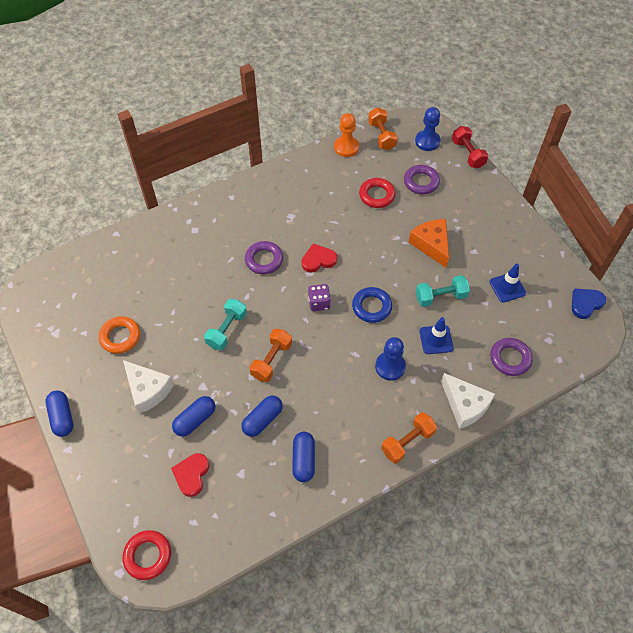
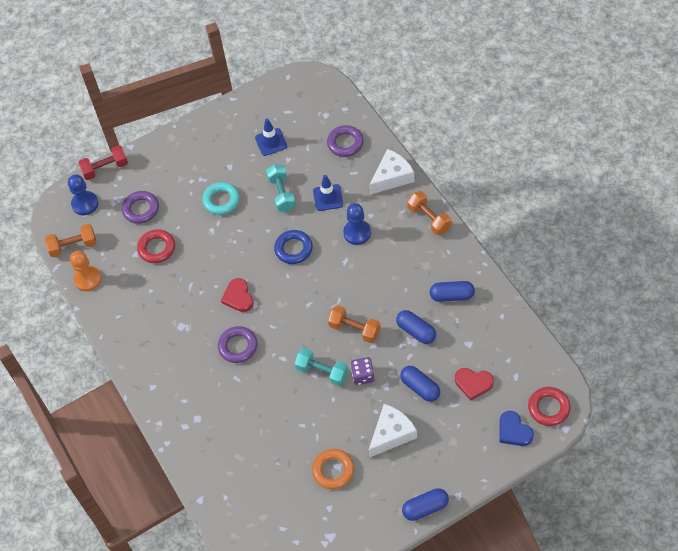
camera: 85 degrees left, 0 degrees up
(319, 303) = (290, 293): purple dice -> purple dice (363, 376)
(431, 245) = (221, 200): orange cheese -> turquoise ring
(585, 303) = (288, 86): blue heart -> blue heart (514, 431)

